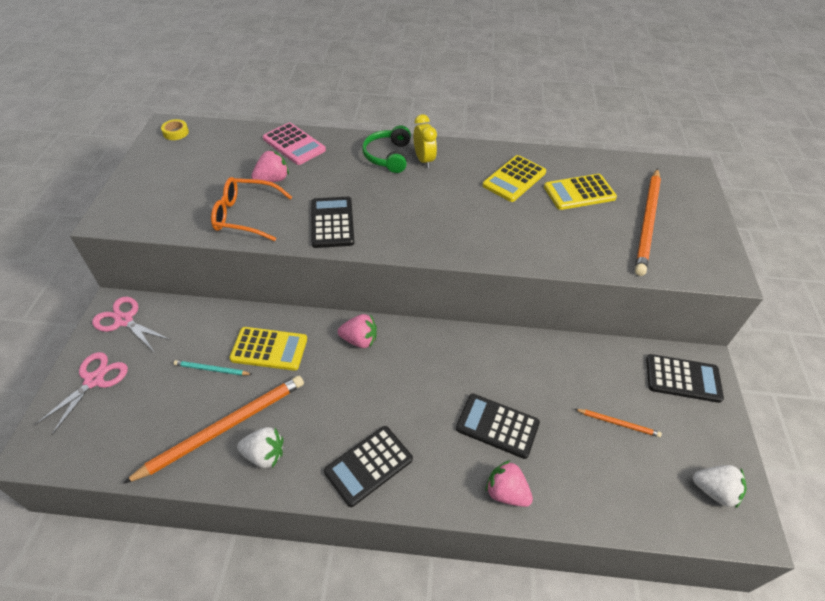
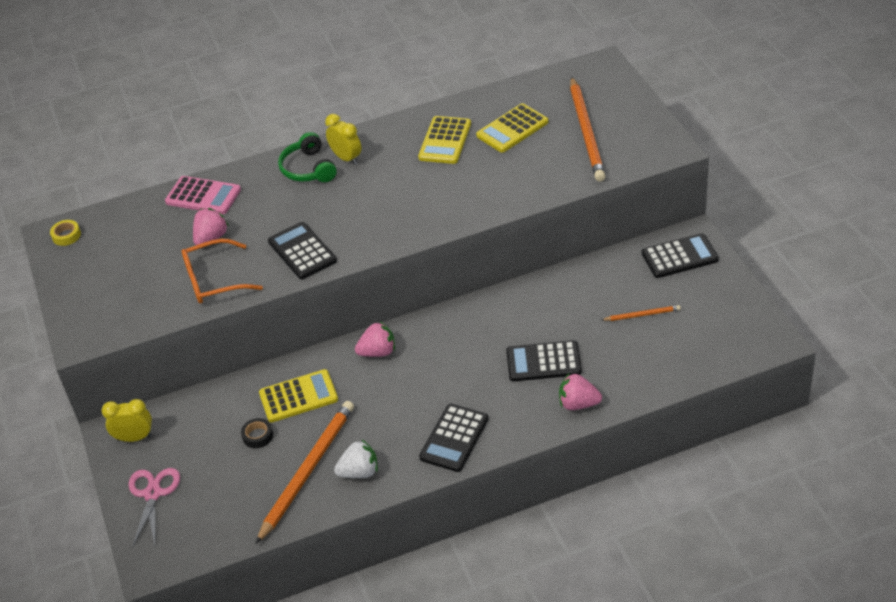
camera: 20 degrees left, 5 degrees down
(124, 320) = (134, 438): pink scissors -> yellow clock
(211, 369) = (257, 436): turquoise pencil -> black tape
(714, 491) = (738, 328): white strawberry -> none

